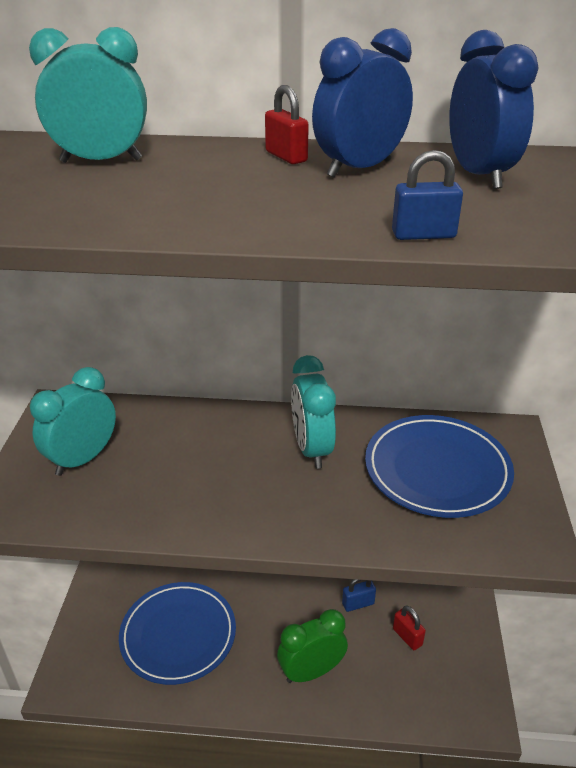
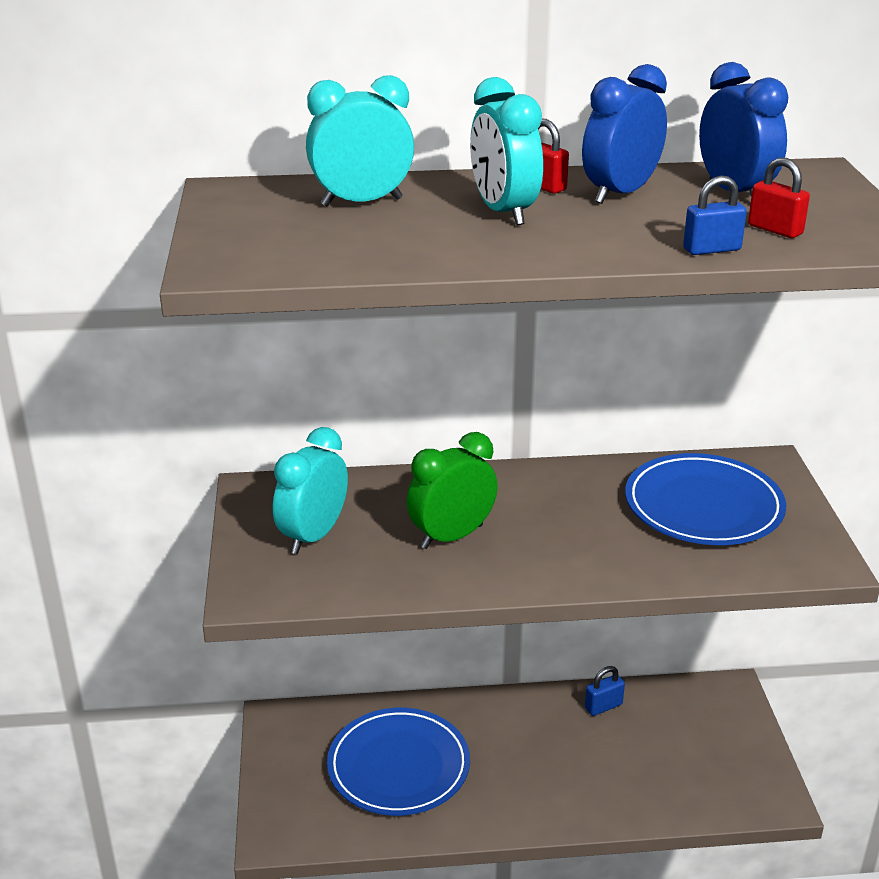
camera: 10 degrees left, 5 degrees down
(311, 449) = (563, 500): turquoise clock -> turquoise clock (503, 212)
(311, 671) = (569, 781): green clock -> green clock (452, 536)
(407, 637) = (670, 732): red padlock -> red padlock (775, 230)

